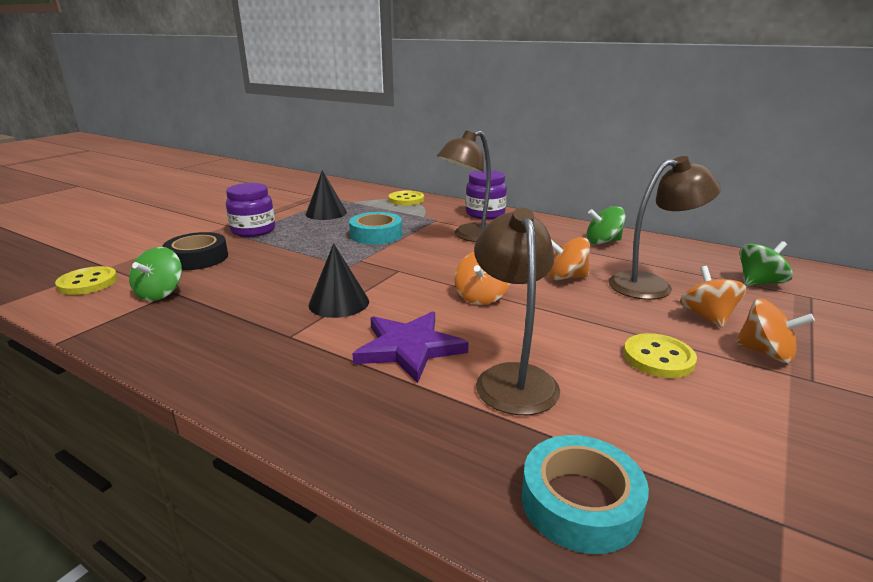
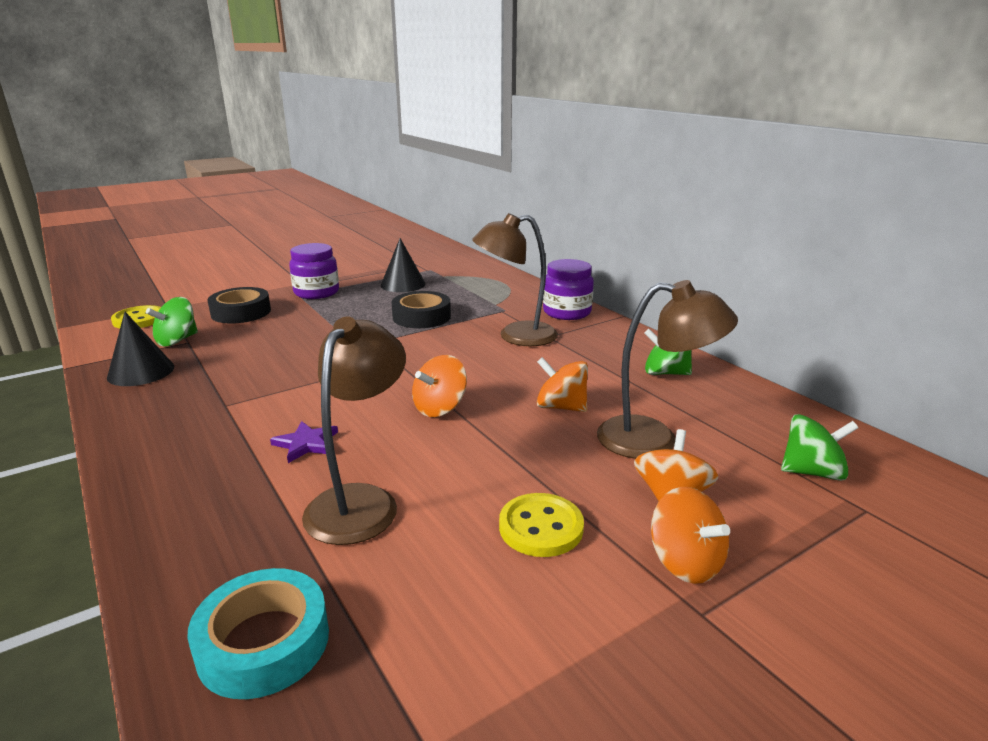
camera: 25 degrees right, 0 degrees up
(339, 303) = (302, 382): black cone -> black cone (141, 372)
(376, 234) = (421, 317): turquoise tape -> black tape
(406, 200) = (501, 282): yellow button -> none
(409, 348) = (306, 444): purple star -> purple star, size x0.55

